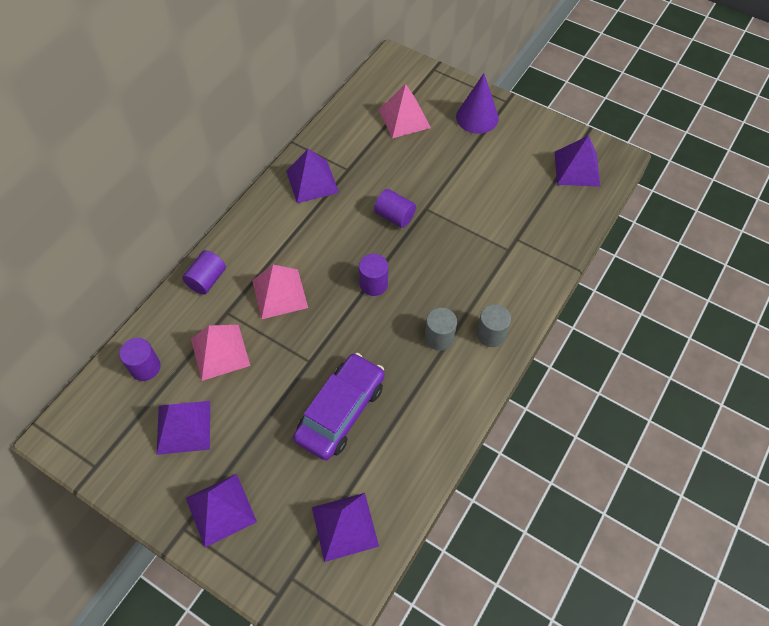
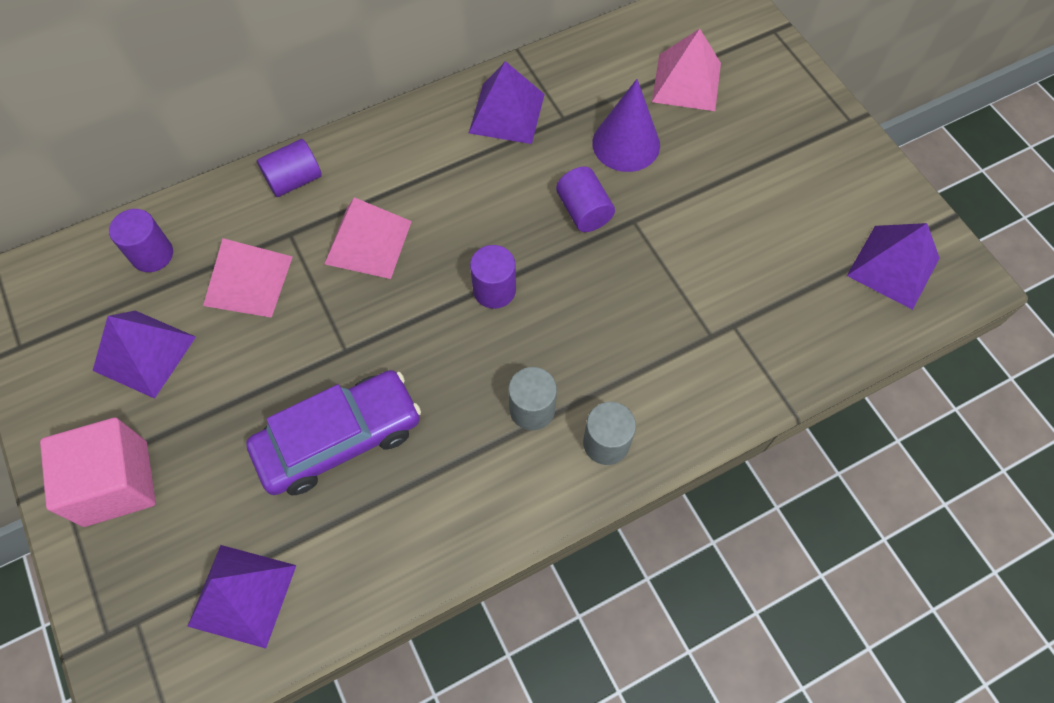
camera: 30 degrees right, 5 degrees up
(221, 510) = (116, 483): purple pyramid -> pink cube
(477, 117) = (791, 125): purple cone -> purple cone (626, 144)

